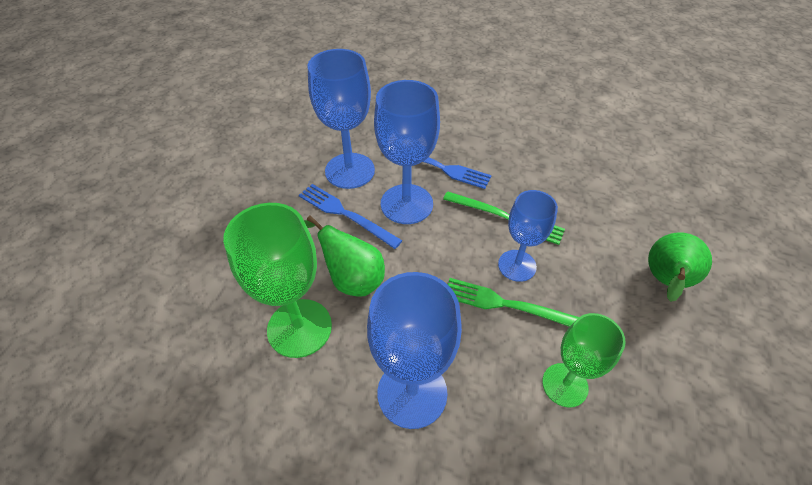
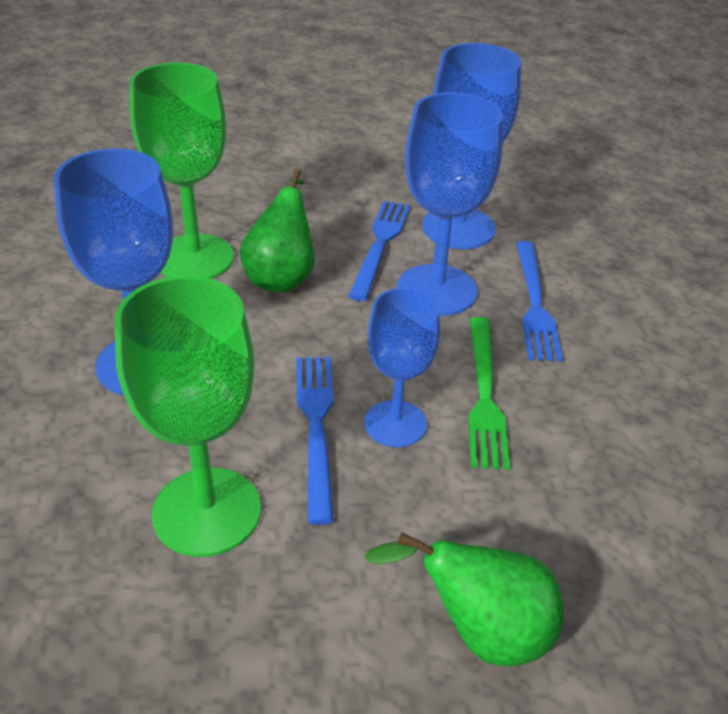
camera: 65 degrees right, 10 degrees down
(508, 305) = (316, 427): green fork -> blue fork
(565, 385) = (207, 511): green goblet -> green goblet, size x1.54

